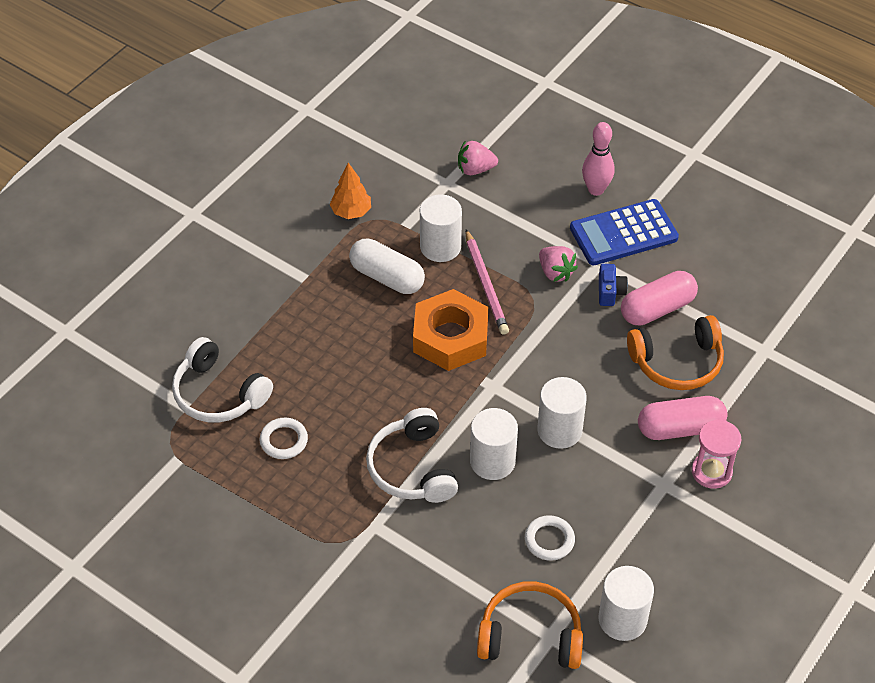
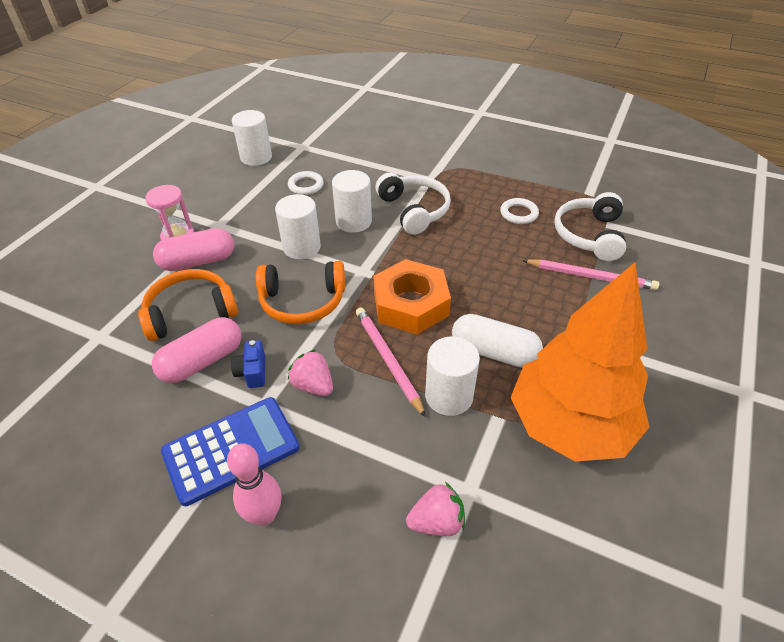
camera: 170 degrees right, 5 degrees down
(218, 394) = (589, 235): white headphones -> white headphones turned 105 degrees counterclockwise
(251, 340) = (591, 276): none -> pink pencil
(351, 212) = (570, 425): orange tree -> orange tree, size x2.47
(530, 635) = (315, 145): orange headphones -> orange headphones (302, 301)

